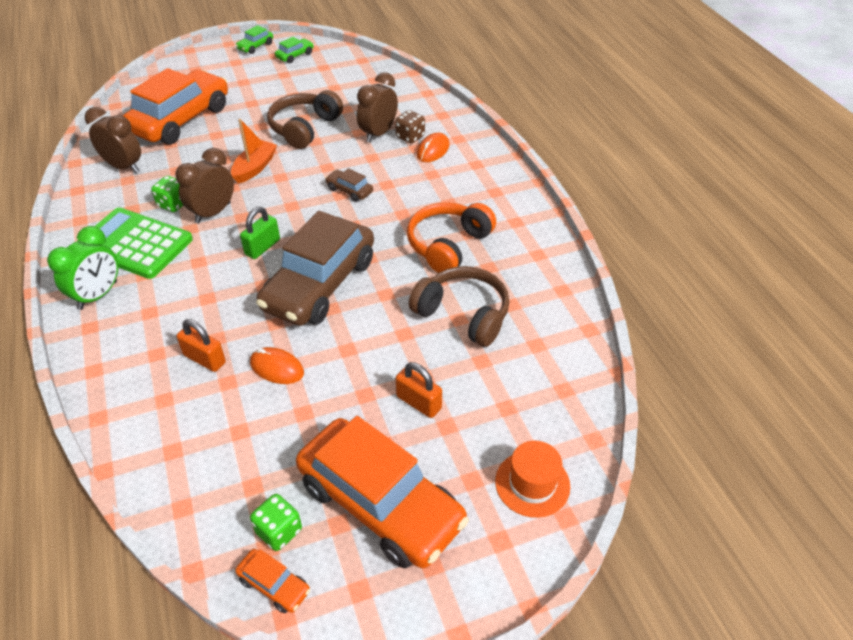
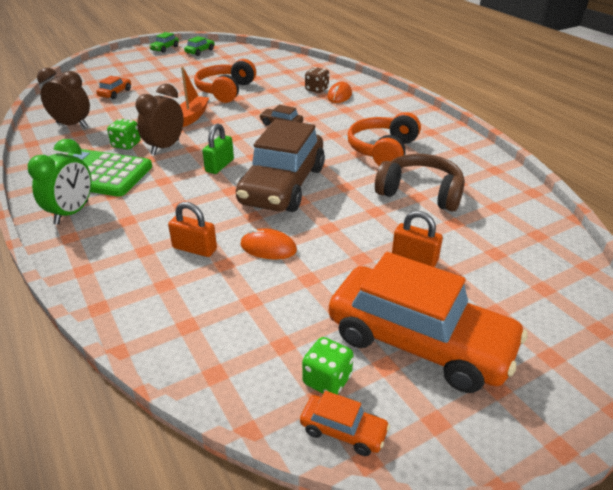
camera: 10 degrees left, 10 degrees down
(181, 120) = (115, 93): orange car -> orange car, size x0.40
(304, 128) = (226, 91): brown headphones -> orange headphones
(378, 134) = (289, 89): brown clock -> none
(532, 483) = (553, 307): orange hat -> none

